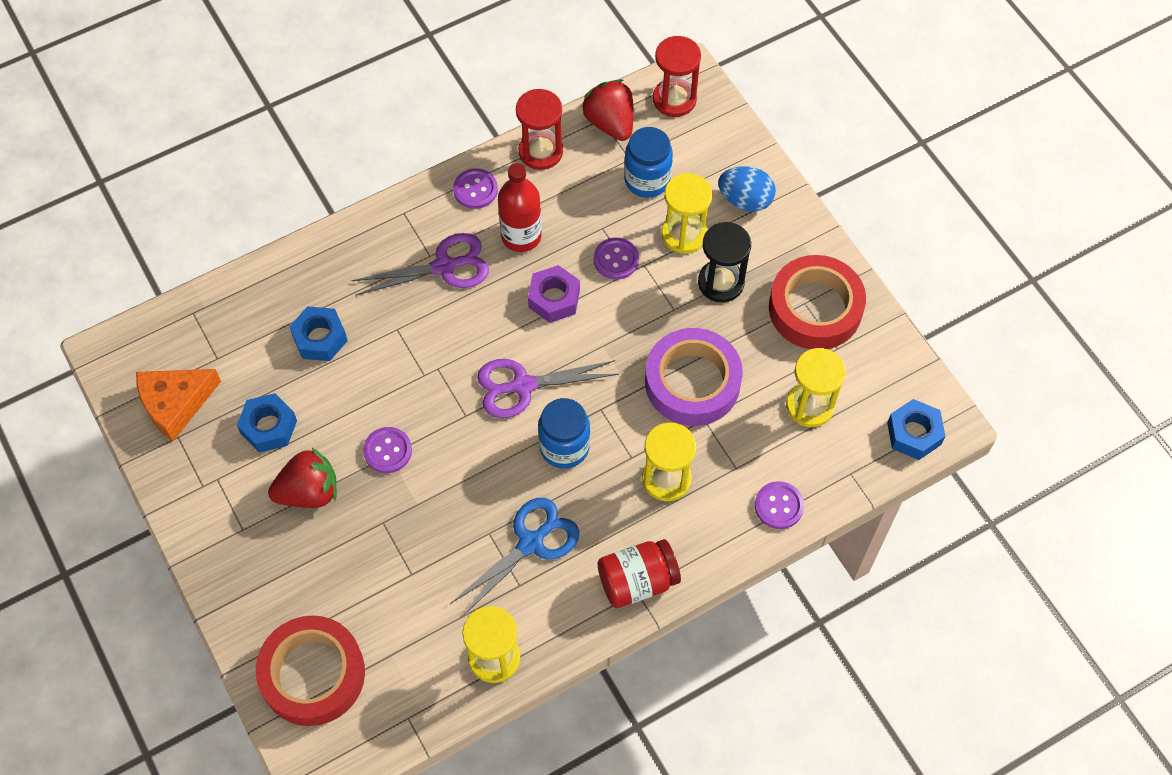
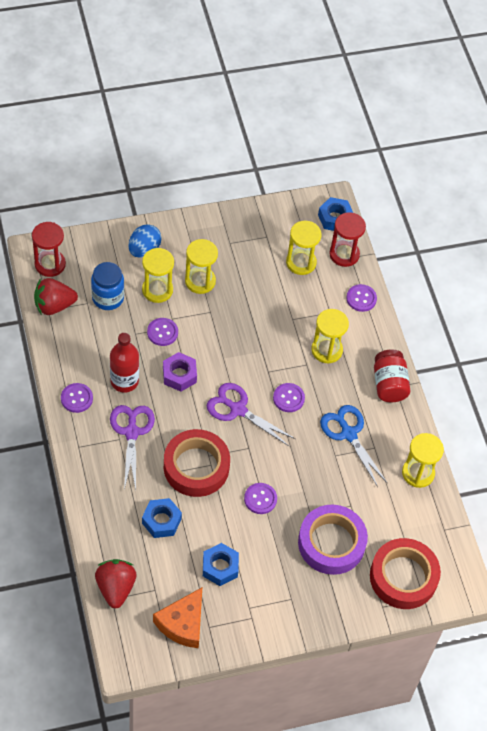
camera: 80 degrees left, 5 degrees down
(175, 403) = (182, 623): orange cheese -> orange cheese turned 45 degrees clockwise
(309, 492) = (276, 552): red strawberry -> red strawberry (115, 588)
(523, 386) = (238, 409): purple scissors -> purple scissors turned 120 degrees clockwise
(540, 151) = (61, 352): red hourglass -> red hourglass (344, 254)
(564, 447) = (288, 398): blue jar -> purple button
(692, 382) = (265, 317): purple tape -> purple tape (331, 543)
(721, 282) = (200, 281): black hourglass -> yellow hourglass
(815, 308) = (235, 238): red tape -> red tape (196, 467)

